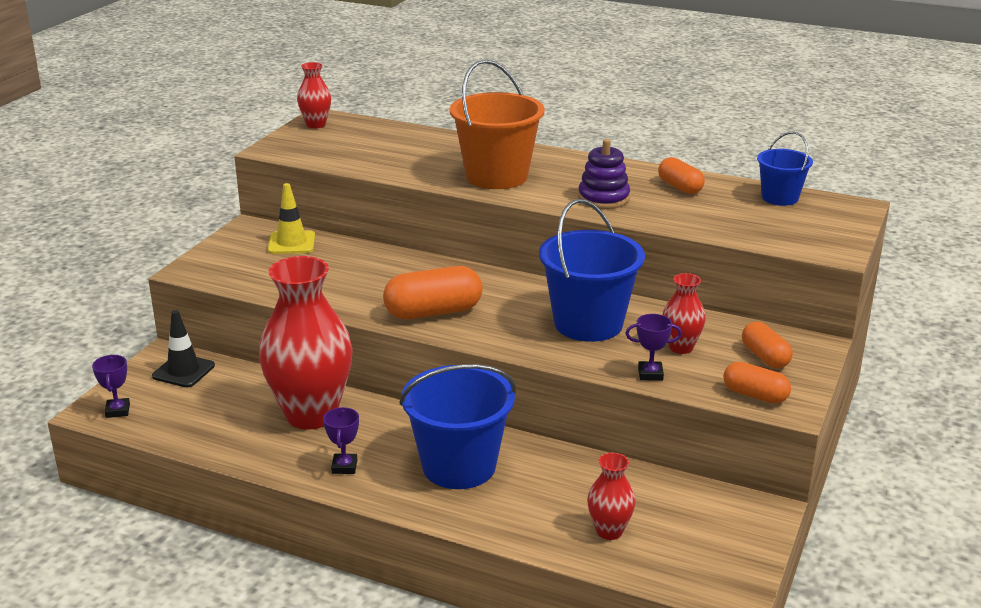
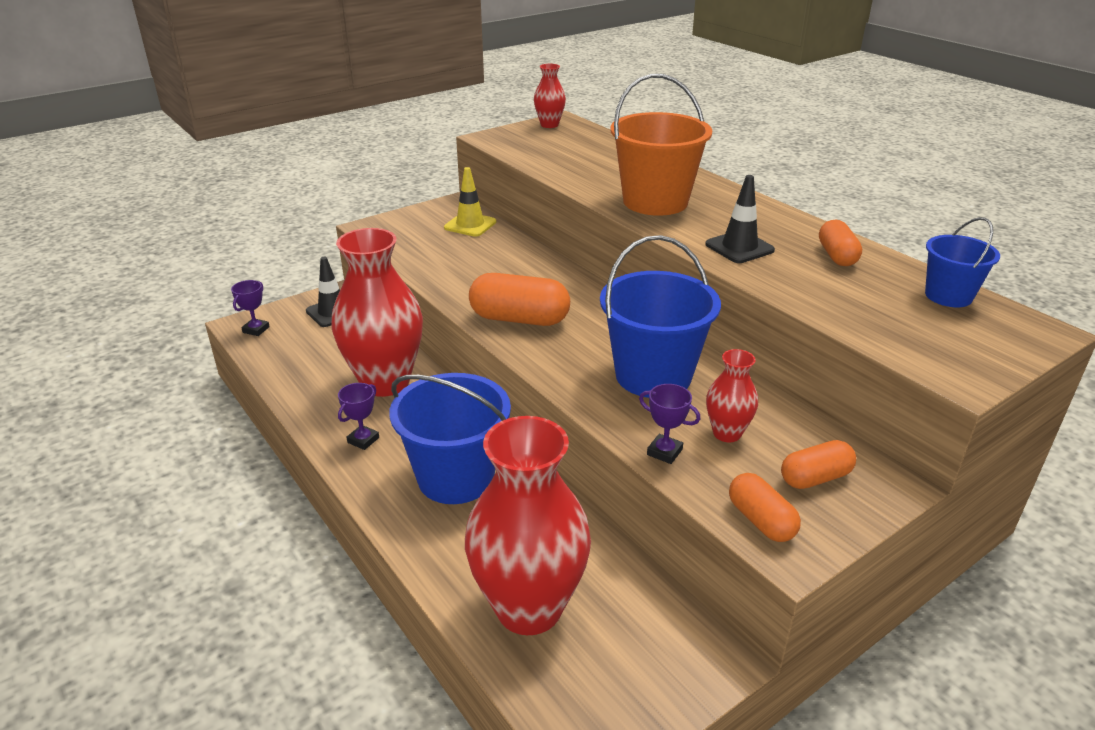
camera: 30 degrees right, 5 degrees up
(603, 198) = (739, 247): purple stacking toy -> black traffic cone
(609, 531) = (529, 608): red vase -> red vase, size x2.18
(765, 357) = (815, 478): orange capsule -> orange capsule turned 60 degrees clockwise

